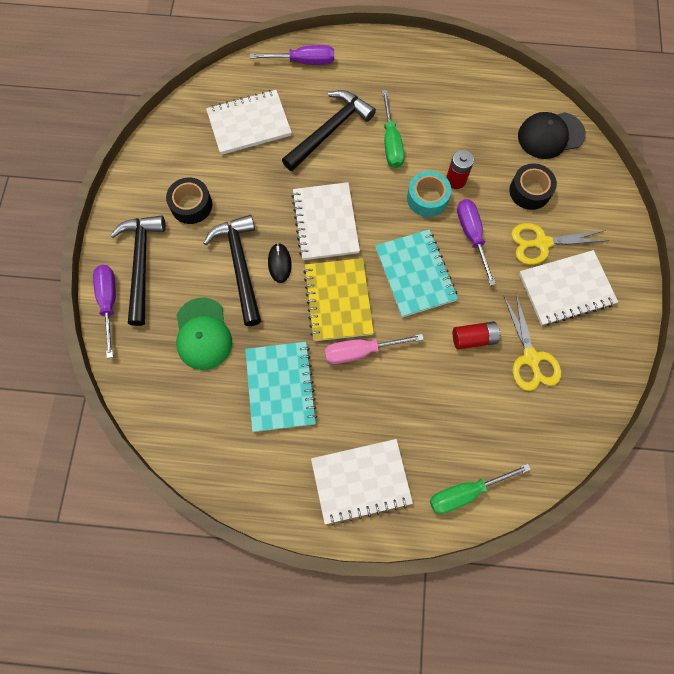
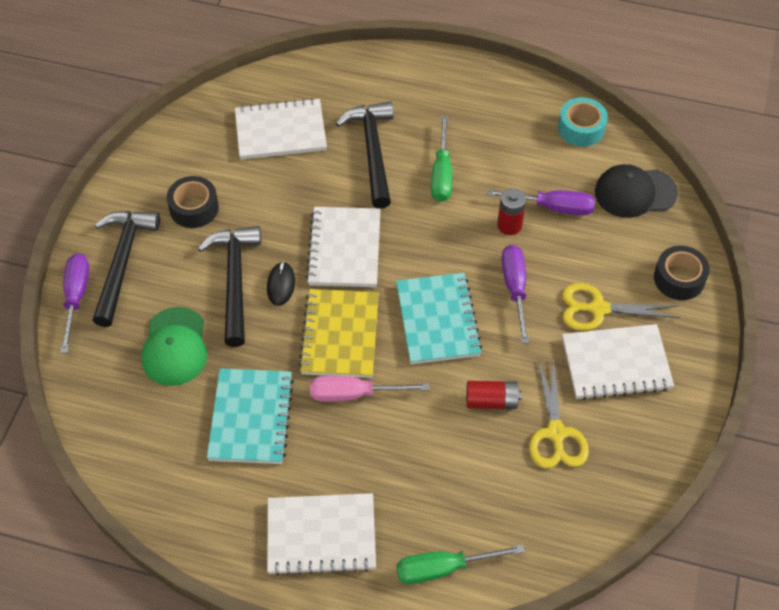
camera: 10 degrees right, 15 degrees down
(303, 61) = (359, 74): purple screwdriver -> purple screwdriver (553, 207)
(330, 130) = (373, 151): black hammer -> black hammer turned 60 degrees counterclockwise
(427, 198) = (471, 240): turquoise tape -> turquoise tape (581, 128)
(529, 191) = (596, 250): black tape -> black tape (679, 279)

